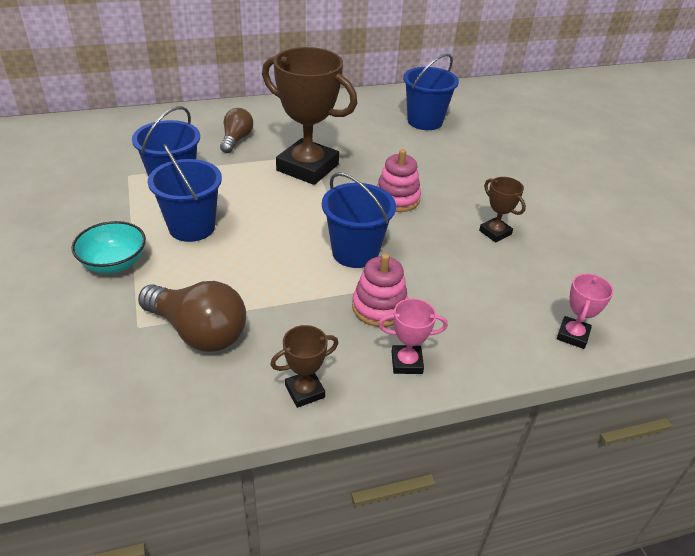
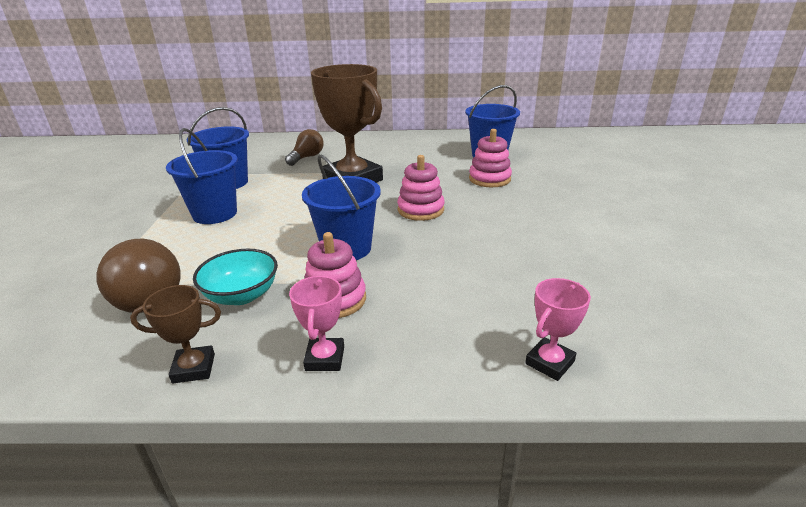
camera: 20 degrees right, 10 degrees down
(114, 263) = (127, 233): turquoise bowl -> turquoise bowl (241, 295)
(406, 362) = (325, 358): pink trophy -> pink trophy turned 75 degrees clockwise
(440, 153) = (489, 179): none -> pink stacking toy
(495, 232) = (508, 247): brown trophy -> none

